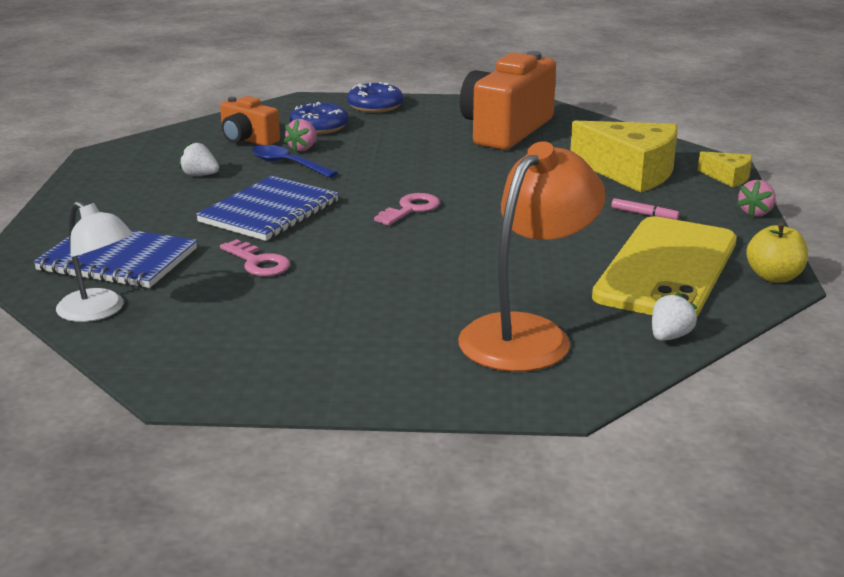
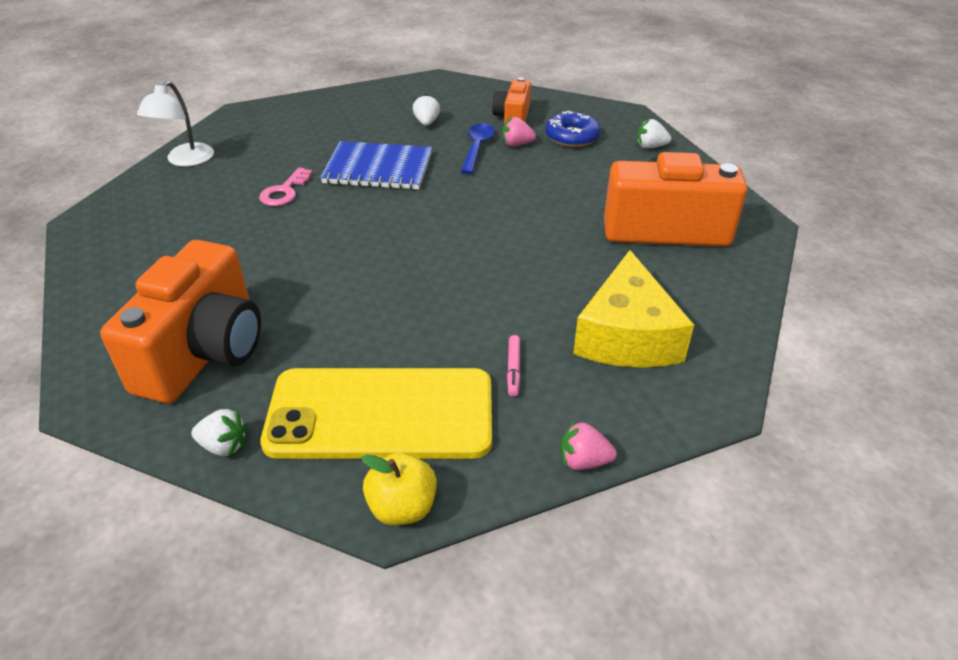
camera: 65 degrees right, 15 degrees up
(117, 260) = (264, 141): blue notebook -> none
(375, 106) = (650, 146): blue donut -> white strawberry
(411, 209) = (427, 228): pink key -> none
(527, 334) = (204, 352): orange lamp -> orange camera
(728, 177) = (679, 417): yellow cheese -> none

